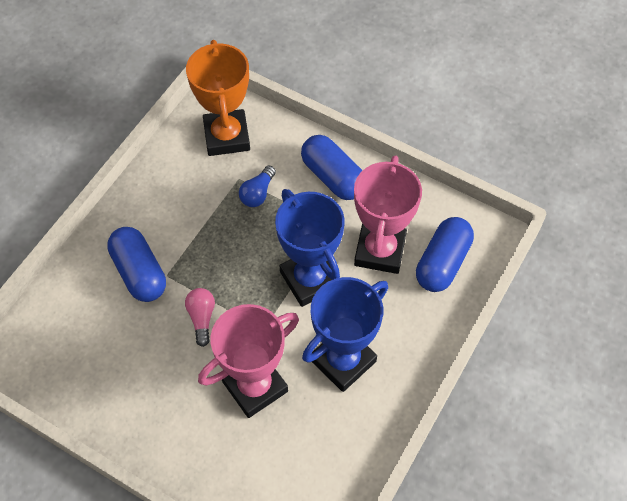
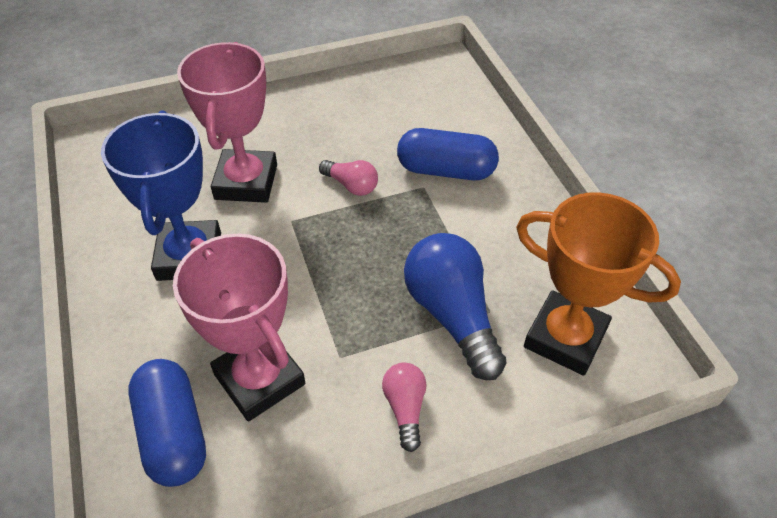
camera: 130 degrees right, 10 degrees down
(257, 193) = (452, 315): blue light bulb -> blue light bulb, size x1.94
(310, 279) = (299, 289): blue trophy -> none
(333, 177) = (405, 408): blue capsule -> pink light bulb

